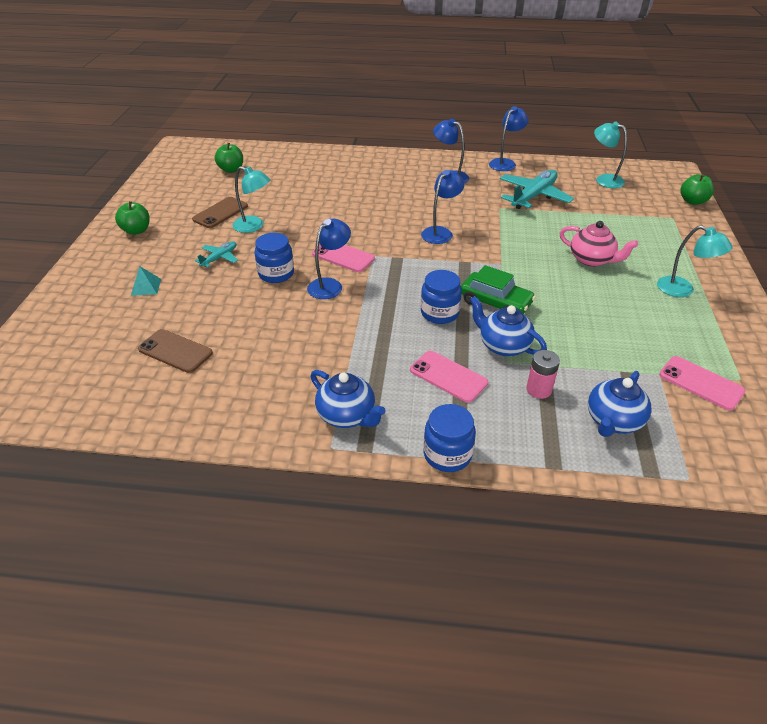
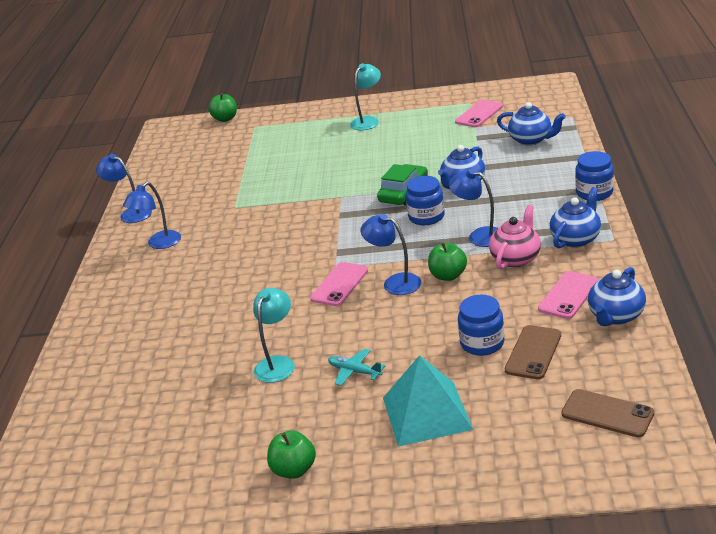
camera: 90 degrees left, 10 degrees down
(146, 287) = (426, 413): turquoise pyramid -> turquoise pyramid, size x2.27
(190, 416) = (615, 316): none -> blue teapot
(220, 213) = (243, 402): brown phone -> brown phone (607, 414)
(231, 170) = (110, 428): green apple -> green apple (448, 276)
(276, 274) = (380, 321): blue jar -> blue jar (482, 343)
(440, 232) = (286, 234): blue lamp -> blue lamp (479, 236)
(448, 376) = (510, 202): pink phone -> pink phone (568, 295)
(533, 196) = (210, 191): turquoise plane -> none
(539, 389) = (510, 166): pink battery -> none
(592, 260) = (329, 157): pink teapot -> pink teapot (516, 258)
(604, 179) = (178, 158): turquoise lamp -> none

